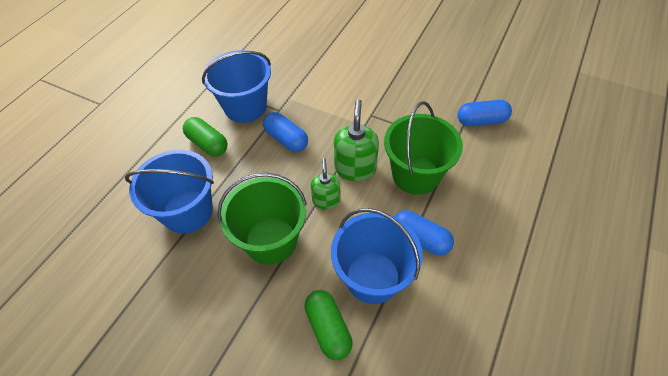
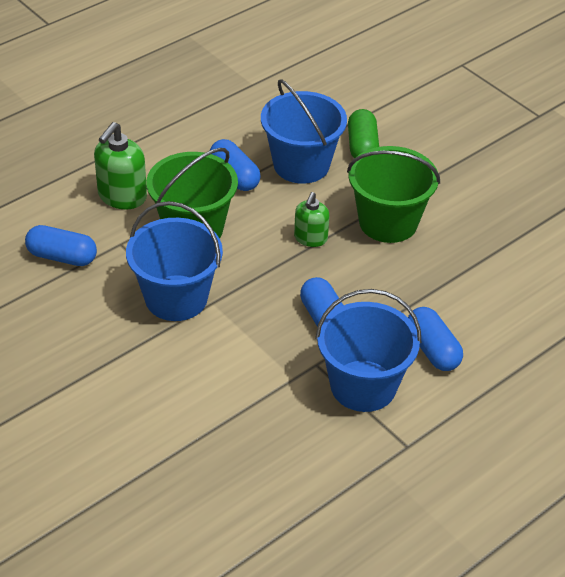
camera: 160 degrees left, 10 degrees down
(188, 211) = (474, 278): blue bucket -> blue bucket (176, 298)
(208, 144) = (432, 350): green capsule -> blue capsule
(355, 168) = (258, 258): green soap dispenser -> green soap dispenser (122, 196)

